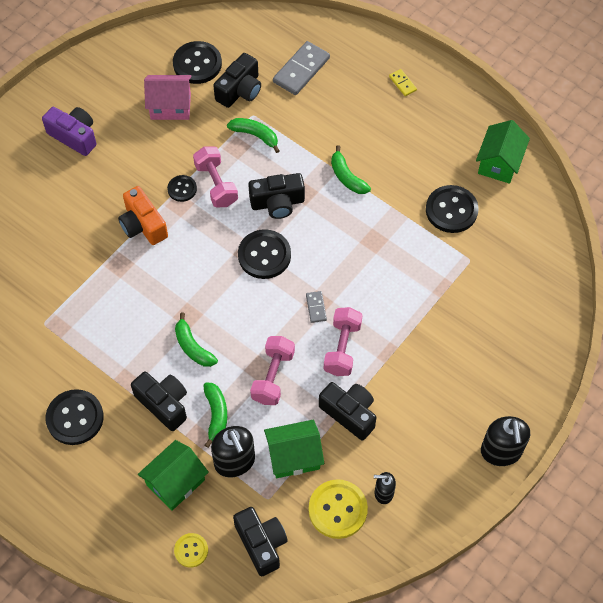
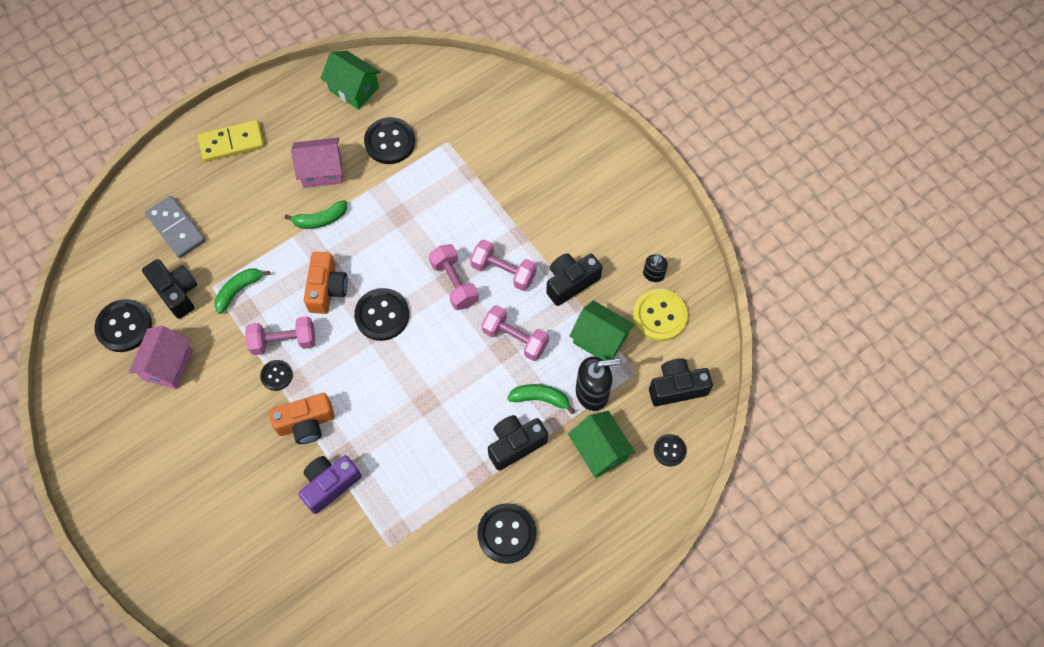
camera: 75 degrees left, 5 degrees up
(74, 136) = (166, 473): purple camera -> purple camera (330, 484)
(191, 550) = (669, 450): yellow button -> black button
(193, 347) = (462, 404): green banana -> none
(277, 203) = (327, 289): black camera -> orange camera
(294, 456) = (600, 340): green house -> green house turned 60 degrees counterclockwise
(316, 307) = (454, 283): grey domino -> pink dumbbell
(398, 163) = (322, 171): none -> pink house
(402, 83) = (232, 142): yellow domino -> yellow domino, size x2.01
(501, 452) = (638, 173): black soap dispenser -> none

